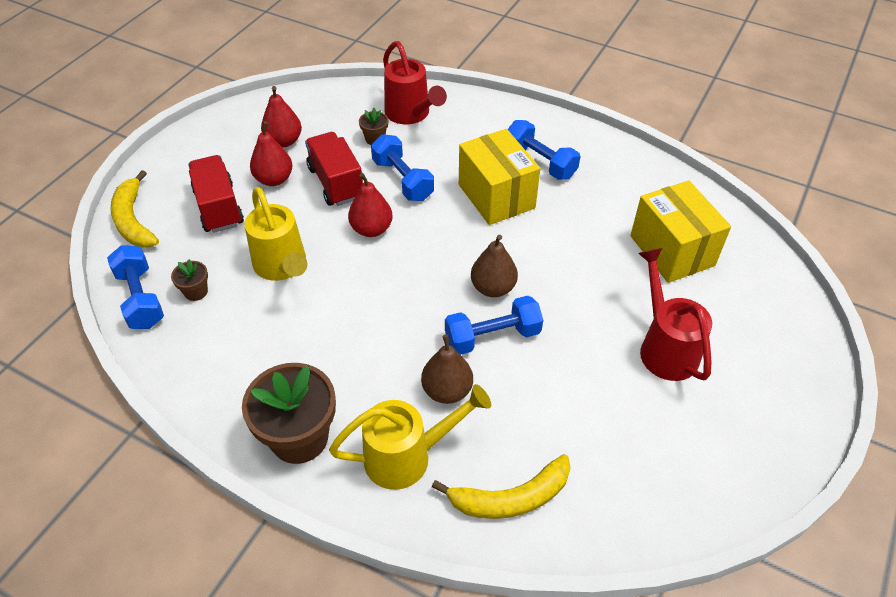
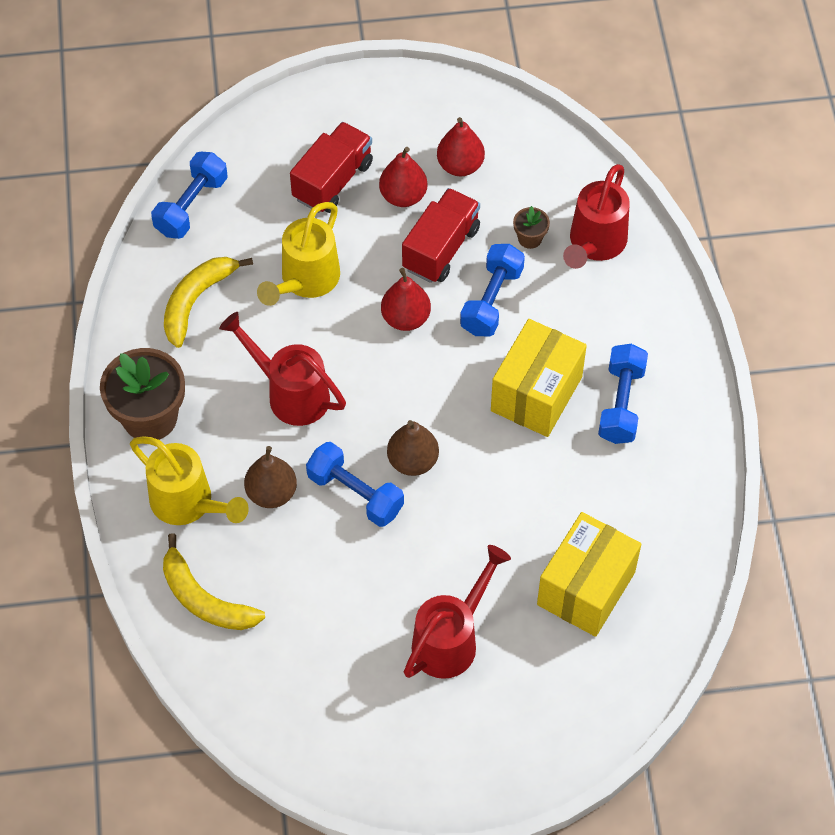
camera: 55 degrees right, 10 degrees up
(133, 220) = (266, 130): yellow banana -> yellow banana (196, 301)
(196, 292) = (229, 239): brown flower pot -> none
(369, 328) = (291, 394): none -> red watering can

